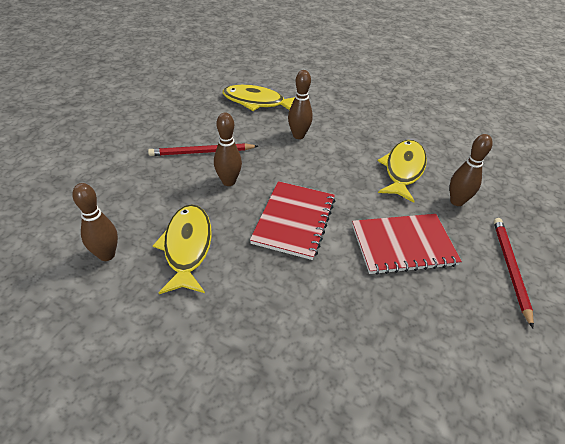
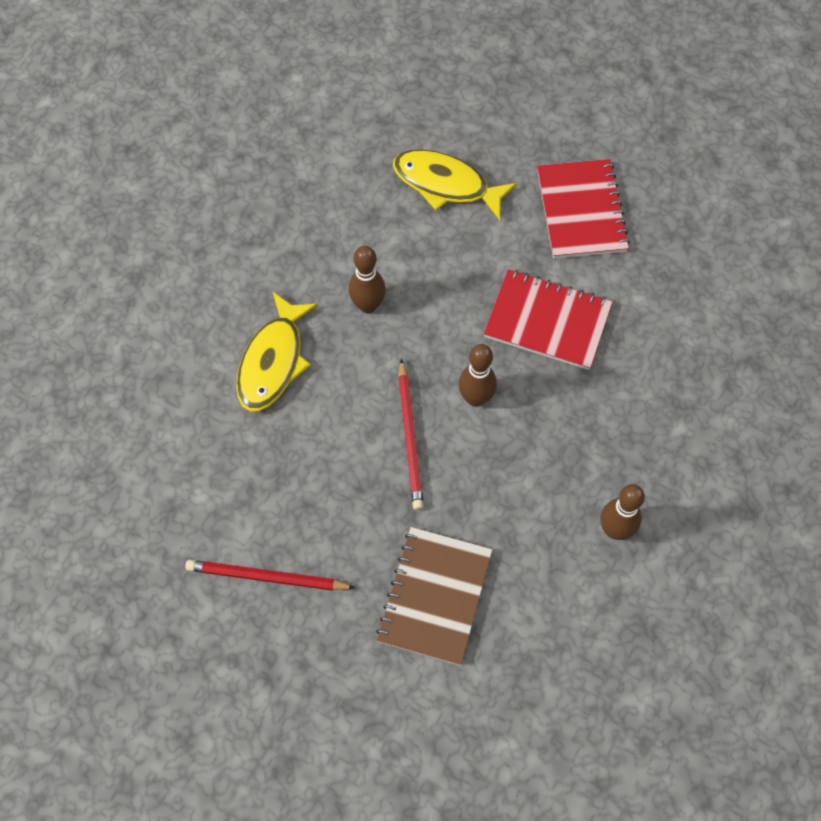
camera: 85 degrees left, 20 degrees up
(87, 161) = (435, 596): none -> brown notebook
(187, 247) = (597, 440): yellow fish -> none
(456, 201) = (506, 139): brown bowling pin -> none
(510, 268) = (609, 117): red pencil -> red pencil (267, 577)

